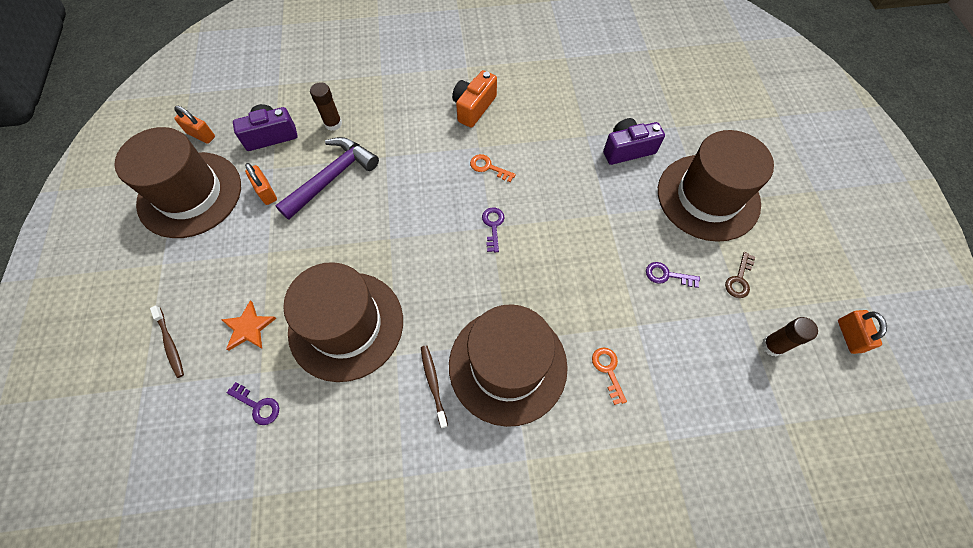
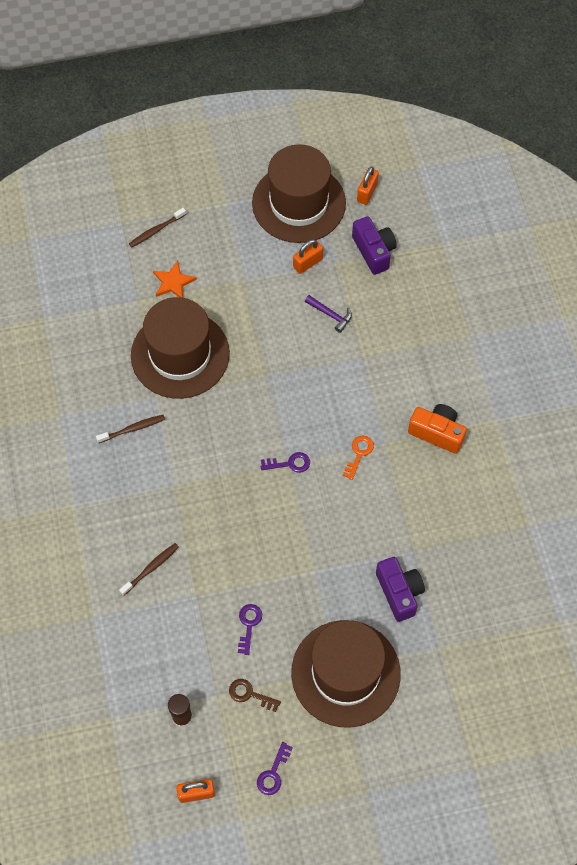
camera: 85 degrees right, 0 degrees up
(258, 405) = (109, 304): purple key -> purple key (273, 773)
(332, 177) = (331, 315): purple hammer -> purple hammer, size x0.49
(333, 124) = (396, 303): brown glue stick -> none
(507, 365) = (151, 485): brown hat -> none
(608, 370) = (151, 568): orange key -> brown toothbrush

